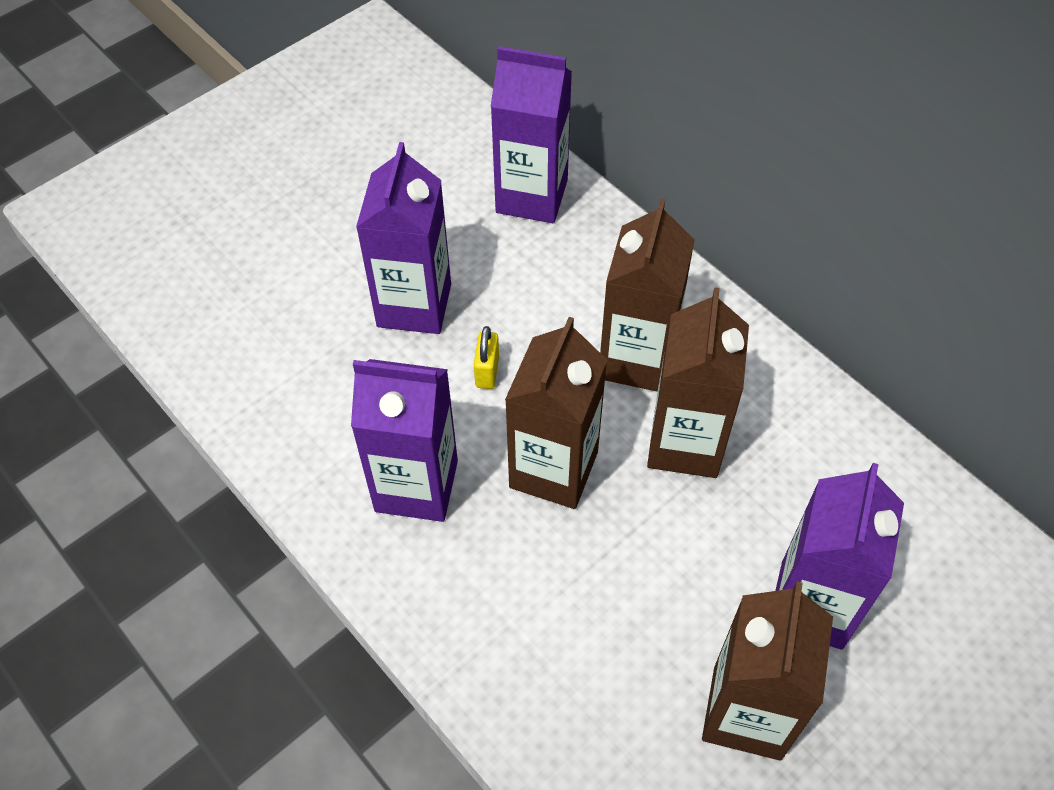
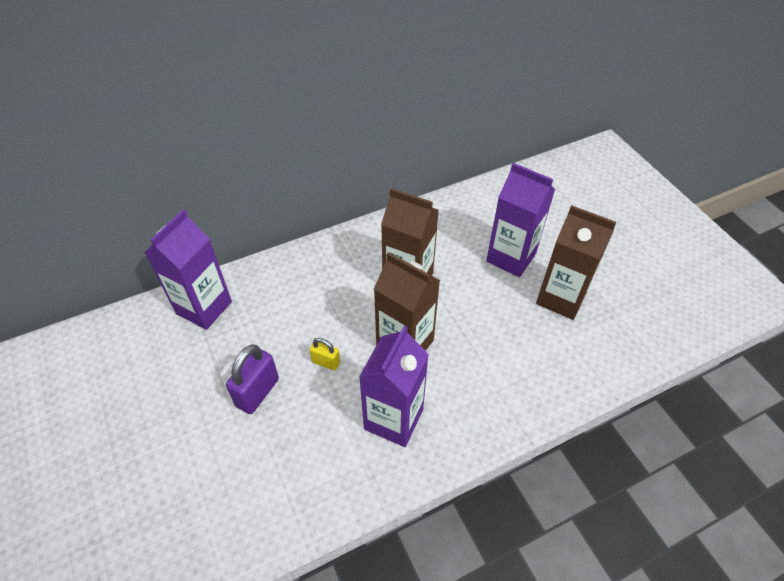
camera: 75 degrees left, 5 degrees down
(414, 305) = (257, 392): purple carton -> purple padlock
(637, 359) = (347, 287): brown carton -> none

